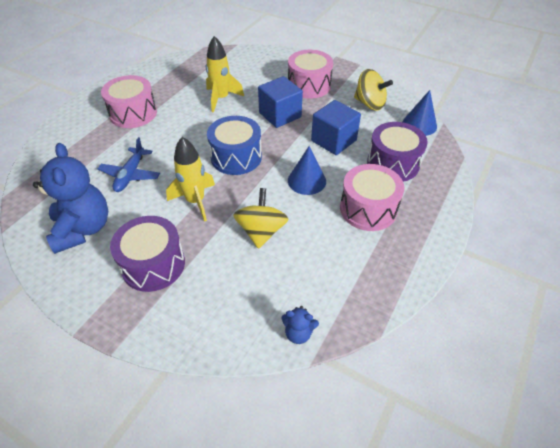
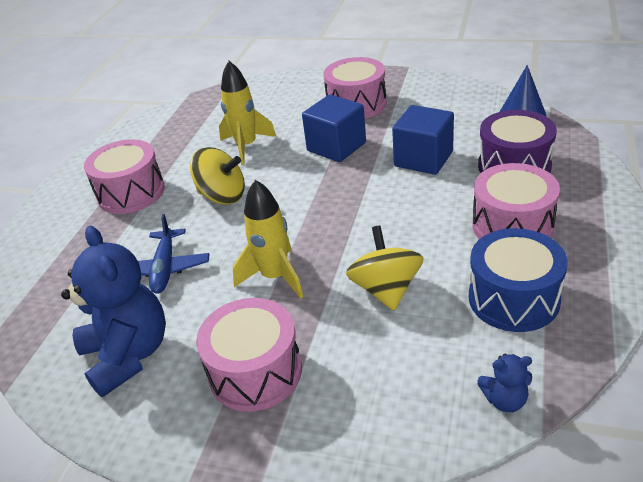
camera: 10 degrees left, 10 degrees down
(153, 264) = (255, 372): purple drum -> pink drum
(236, 157) = (303, 209): blue drum -> blue drum (513, 298)
(307, 180) = (414, 213): blue cone -> none
(369, 104) = (446, 106): yellow spinning top -> yellow spinning top (222, 196)

